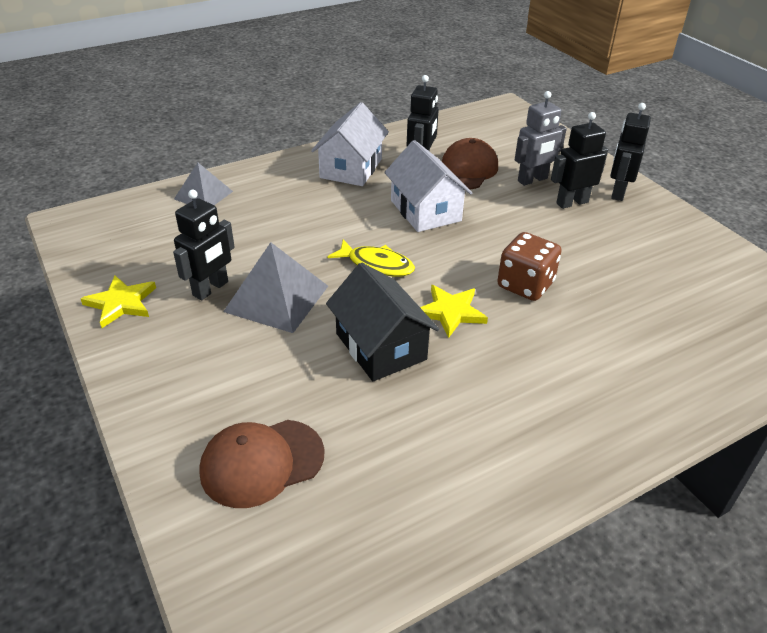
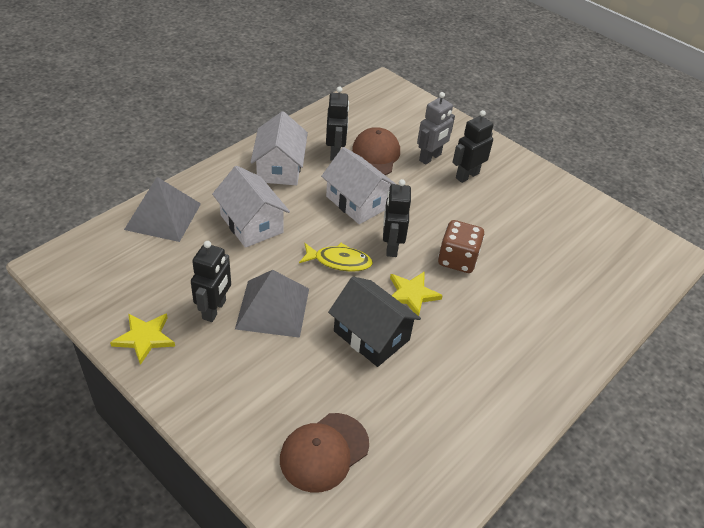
camera: 20 degrees left, 5 degrees up
(203, 195) = (163, 216): grey pyramid -> grey pyramid, size x1.56
(294, 214) = (251, 224): none -> white house
(618, 192) = (497, 160): black robot -> black robot (391, 246)

